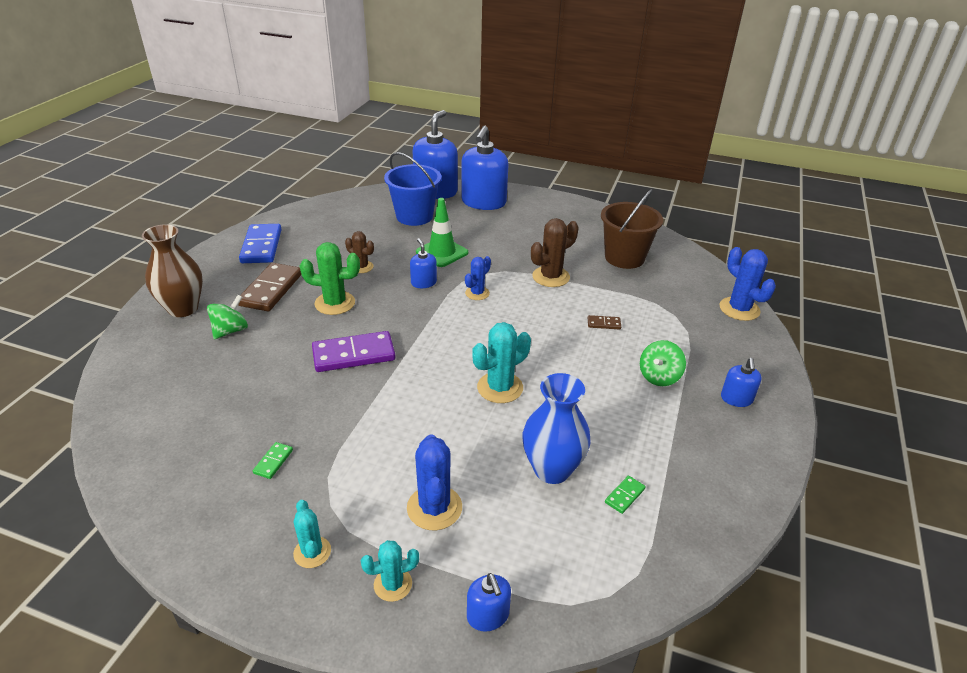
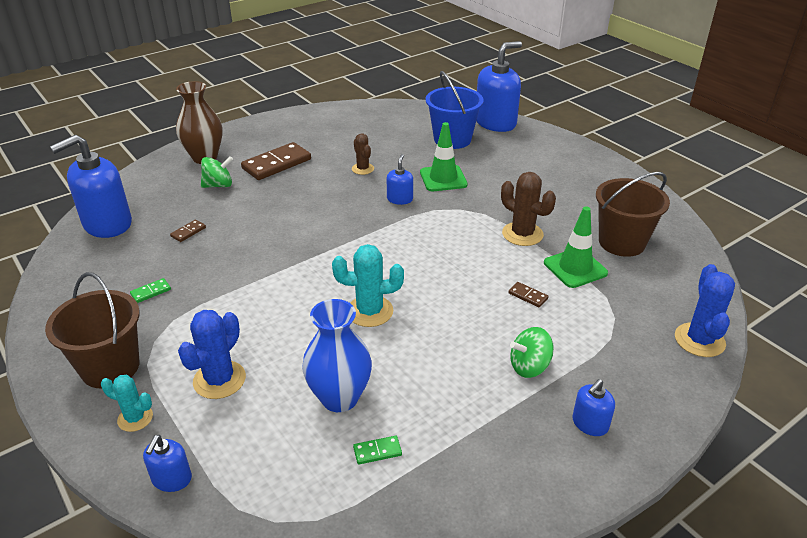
camera: 35 degrees right, 0 degrees up
(248, 388) = (188, 232): none -> brown domino
(261, 246) = (304, 127): blue domino -> none
(312, 552) = (110, 367): turquoise cactus -> brown bucket
(335, 303) = (312, 191): green cactus -> none
(354, 355) = (284, 237): purple domino -> none
(477, 293) = (436, 224): blue cactus -> none
(483, 202) = (531, 145): blue soap dispenser -> blue soap dispenser (107, 224)
(551, 277) = (522, 234): brown cactus -> brown cactus turned 45 degrees clockwise
(613, 289) = (575, 268): none -> green traffic cone

